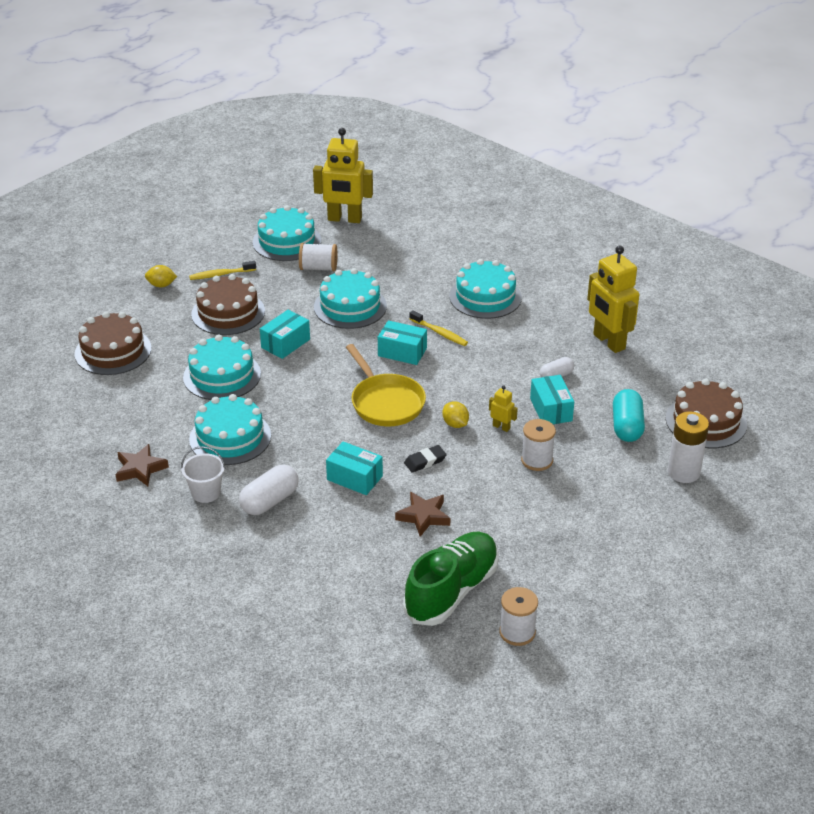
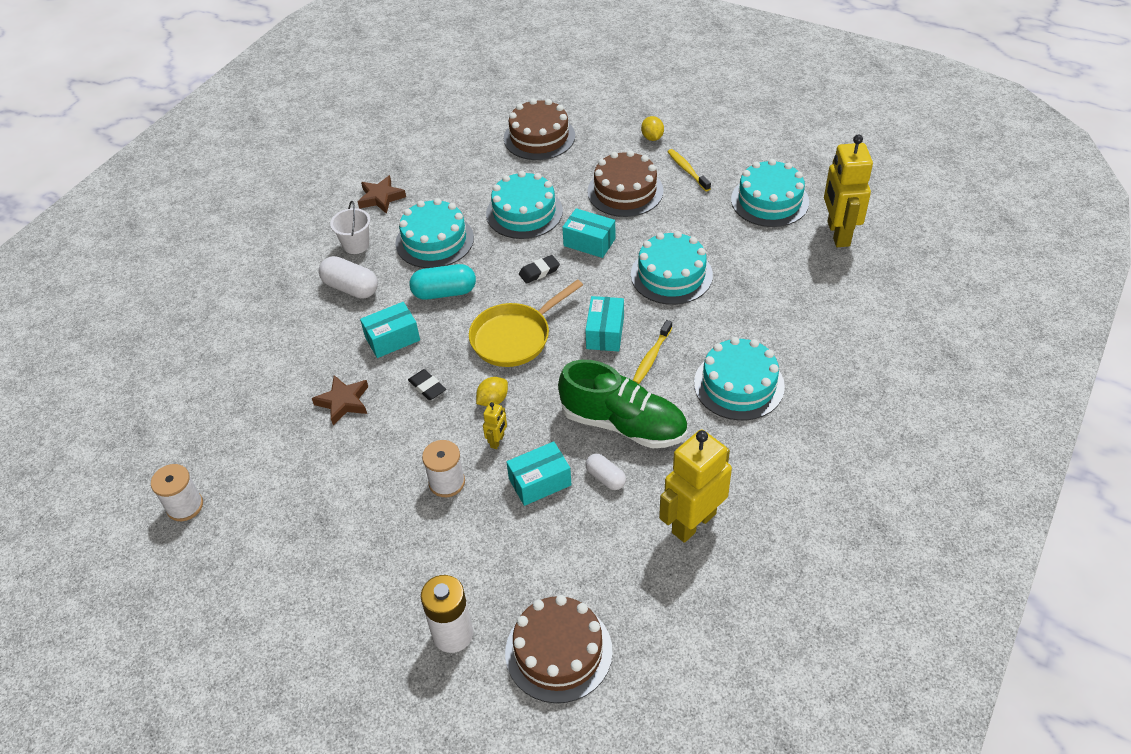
camera: 80 degrees right, 10 degrees up
(309, 377) = (539, 271): none -> black eraser
(318, 268) = (732, 235): white spool -> none
(354, 478) = (392, 339): turquoise box -> turquoise box turned 45 degrees clockwise
(452, 591) = (239, 444): green shoe -> green shoe (623, 424)
(626, 426) = (527, 563): turquoise capsule -> turquoise capsule (444, 292)

